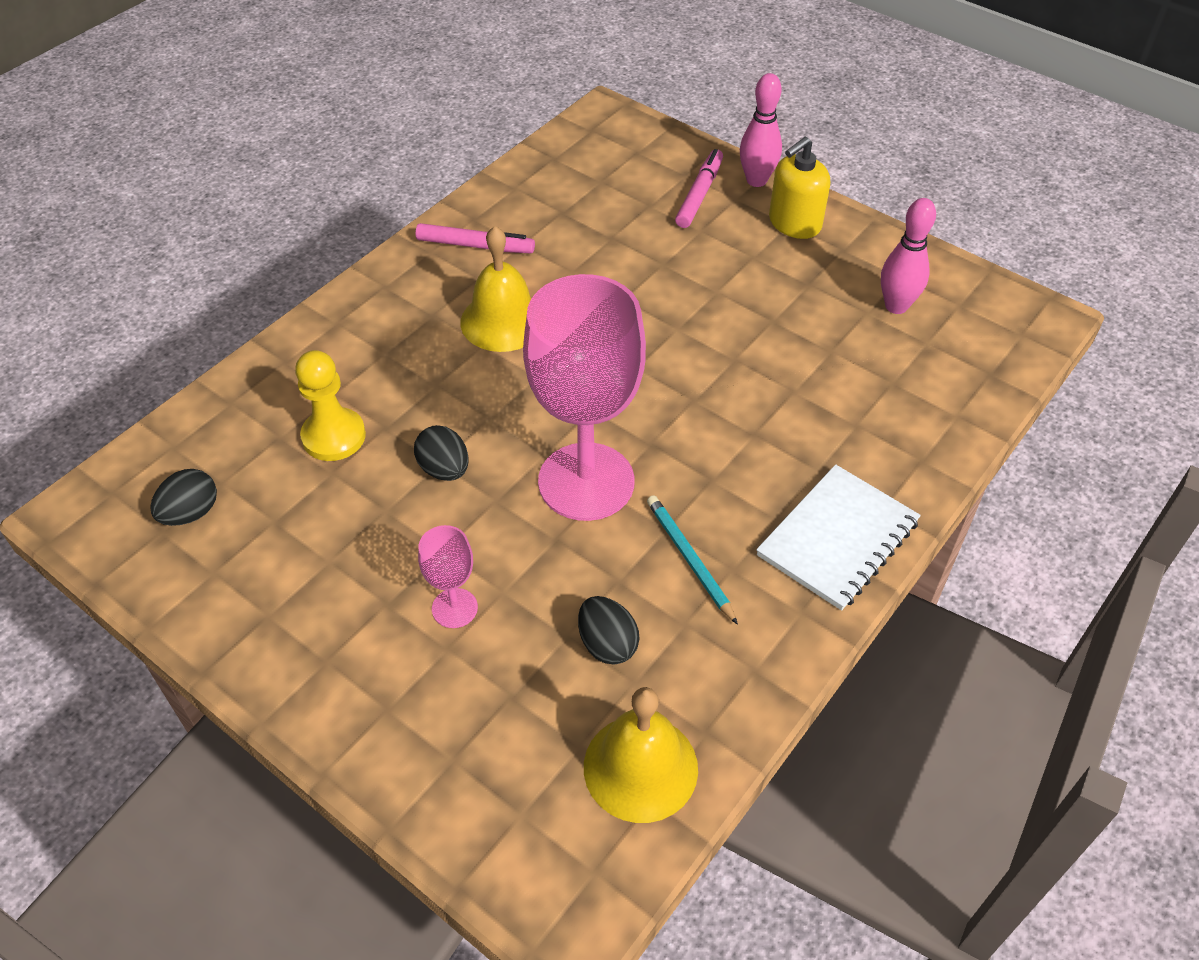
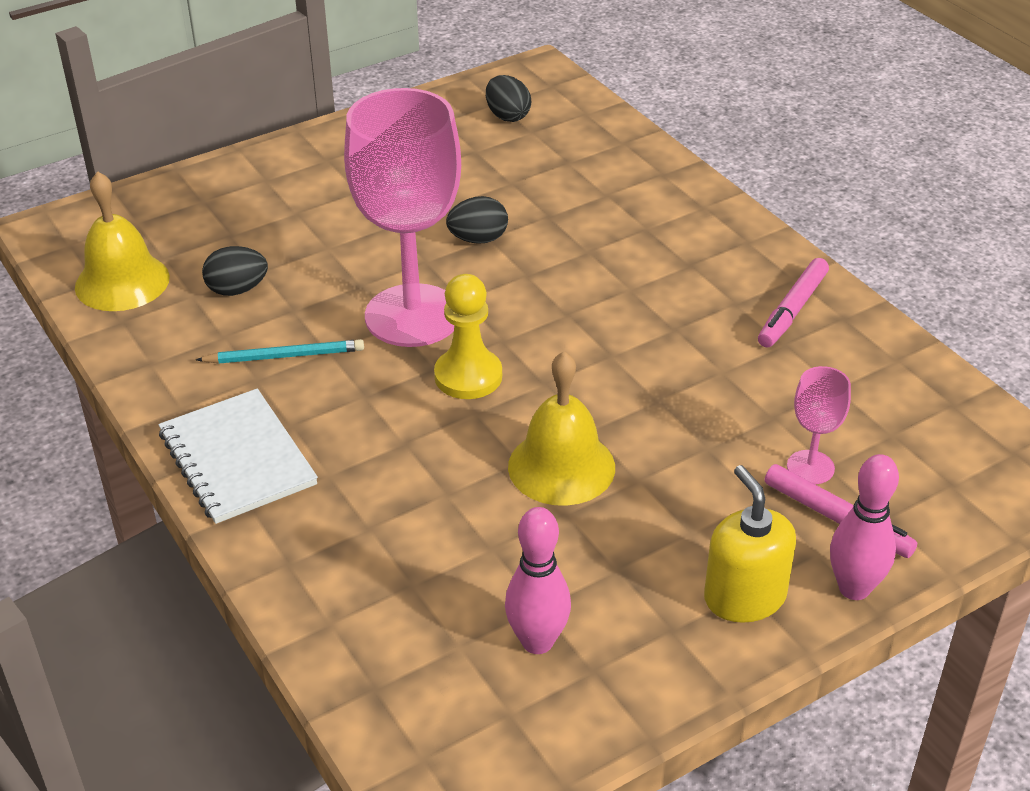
camera: 110 degrees right, 10 degrees down
(334, 436) = (552, 188): yellow pawn -> yellow pawn (468, 376)
(454, 608) = (329, 222): pink goblet -> pink goblet (810, 467)
(503, 321) = (659, 307): yellow bell -> yellow bell (561, 466)

